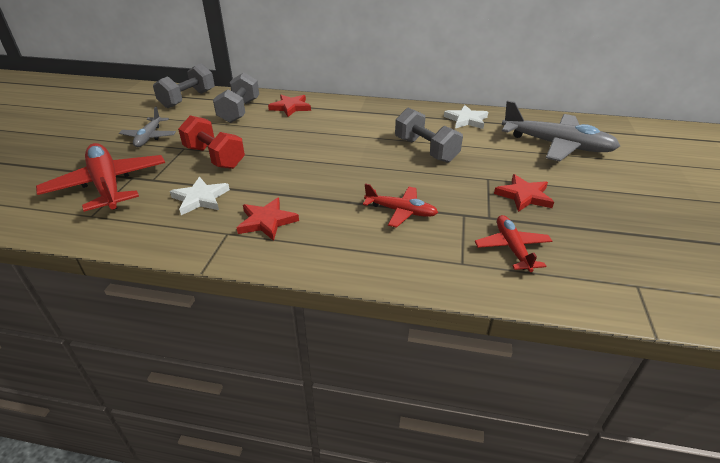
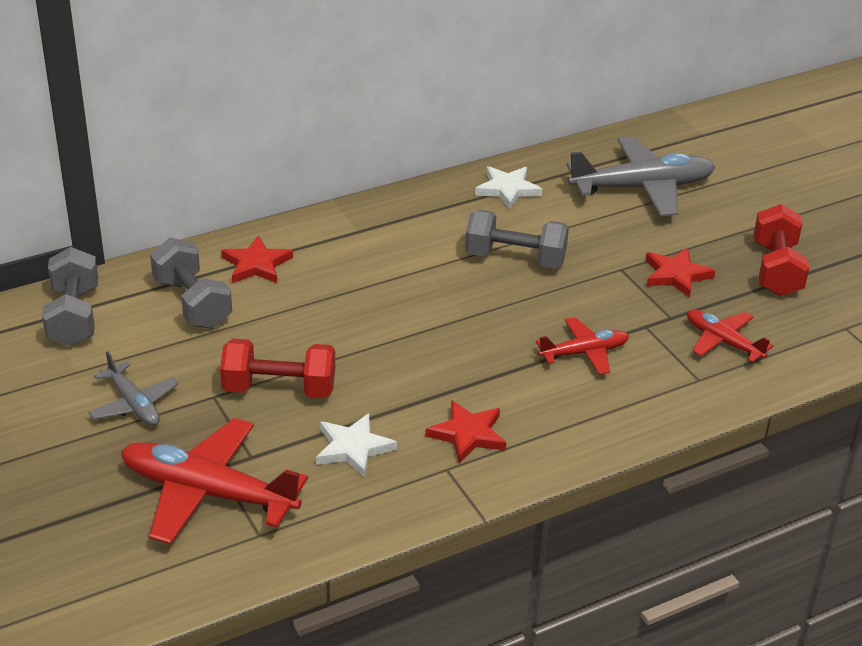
camera: 40 degrees left, 0 degrees up
(612, 222) = (776, 269): none -> red dumbbell

